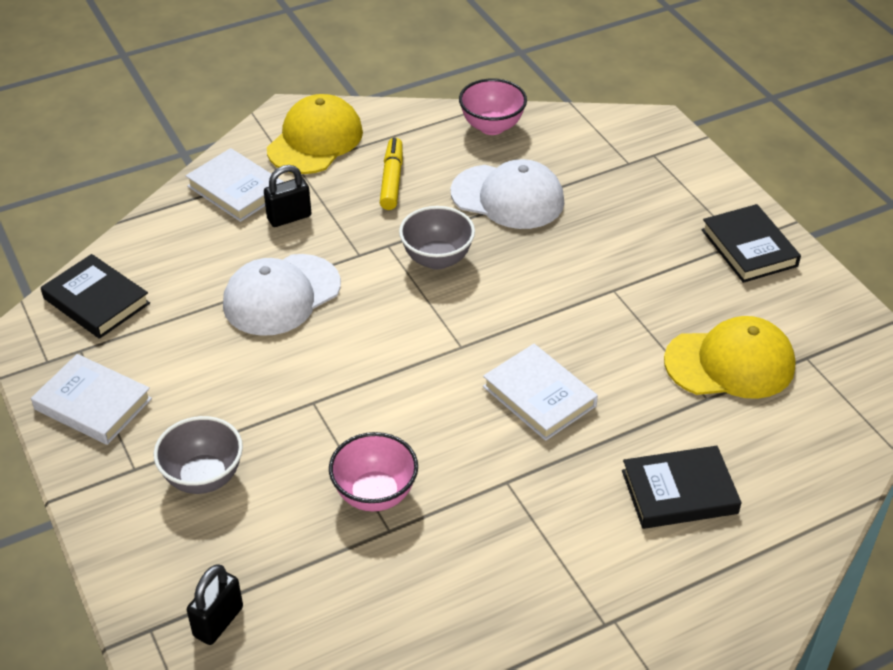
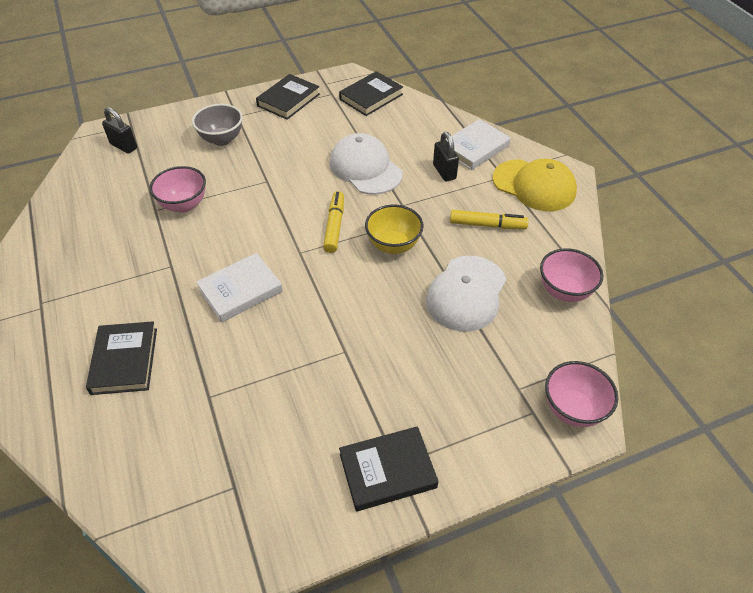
camera: 95 degrees right, 5 degrees up
(93, 404) = (288, 100): white book -> black book
(407, 317) = (334, 226): none -> yellow marker
(437, 259) = (393, 245): grey bowl -> yellow bowl
(642, 130) = (573, 409): none -> pink bowl
(730, 363) = (242, 422): yellow cap -> none

